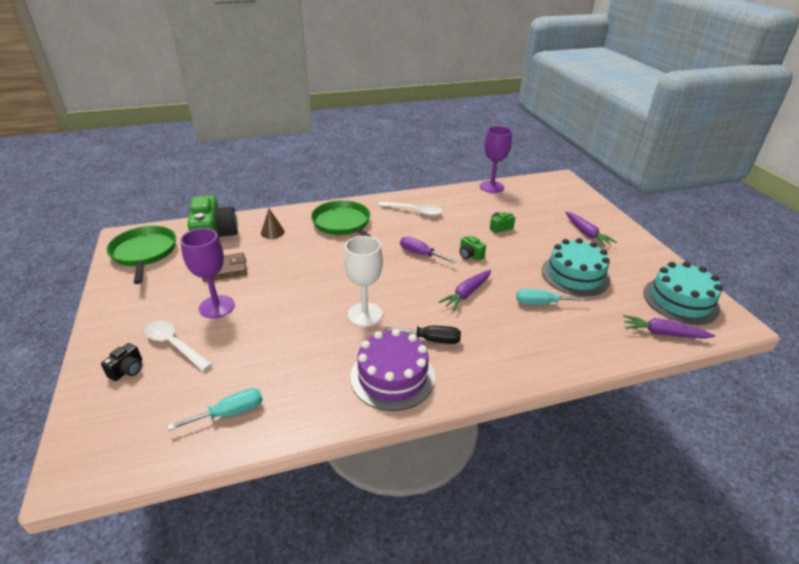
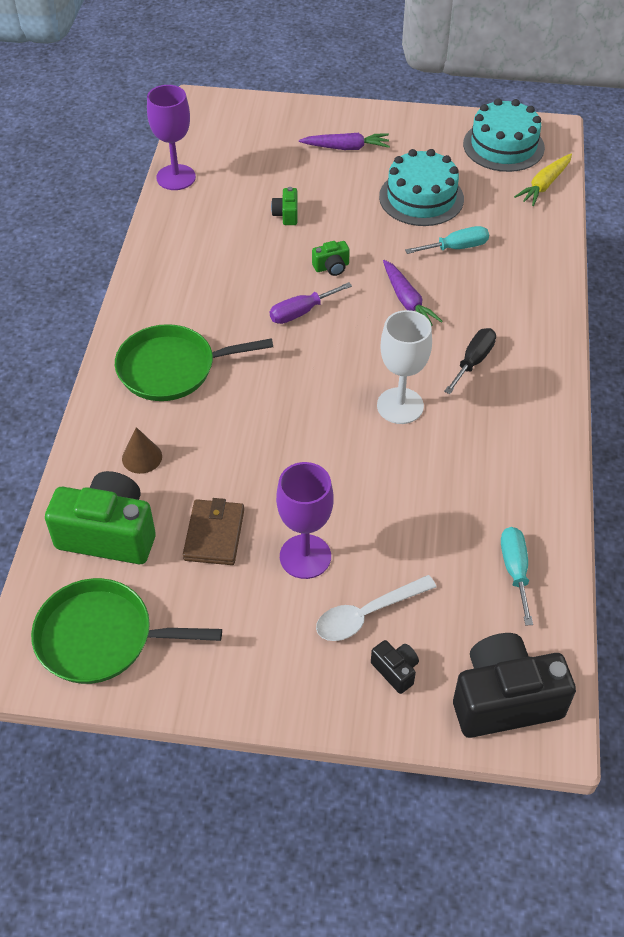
camera: 65 degrees left, 15 degrees up
(103, 436) = (504, 700): none -> black camera
(392, 376) = (517, 413): purple cake -> none
(414, 211) = (189, 280): white spoon -> none
(541, 303) = (456, 248): turquoise screwdriver -> turquoise screwdriver turned 135 degrees counterclockwise
(663, 333) = (544, 185): purple carrot -> yellow carrot

